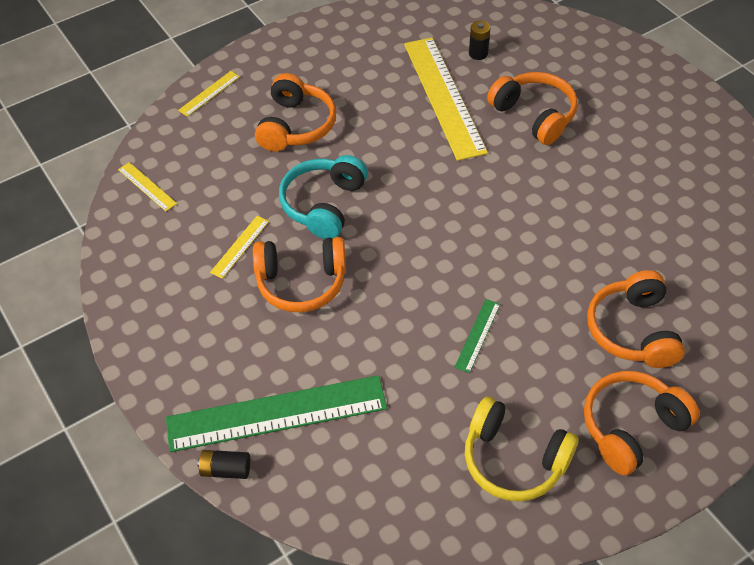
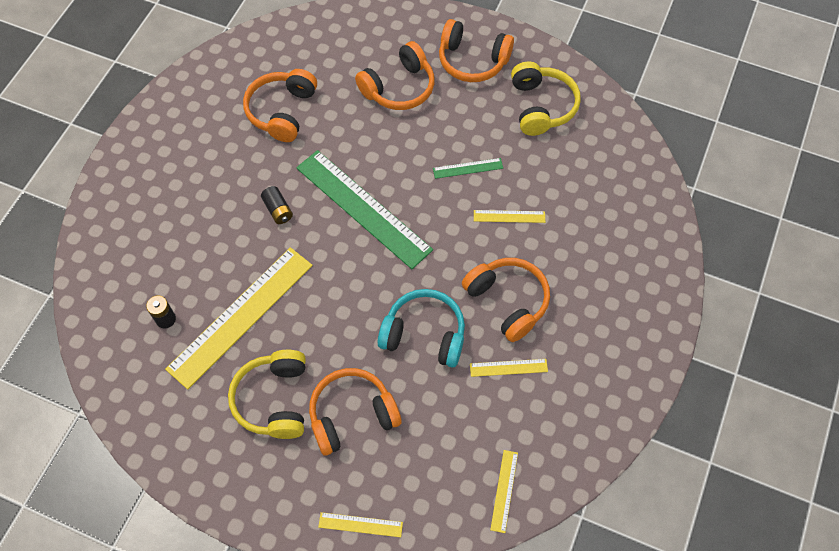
camera: 125 degrees left, 10 degrees up
(226, 469) = (677, 251): black battery -> black battery (278, 210)
(276, 413) = (617, 248): green ruler -> green ruler (363, 208)
(323, 204) = (424, 334): turquoise headphones -> turquoise headphones turned 150 degrees counterclockwise
(351, 87) = (274, 400): none -> yellow headphones
(391, 338) = (509, 216): none -> yellow ruler
(534, 115) = (223, 237): orange headphones -> orange headphones (282, 111)

